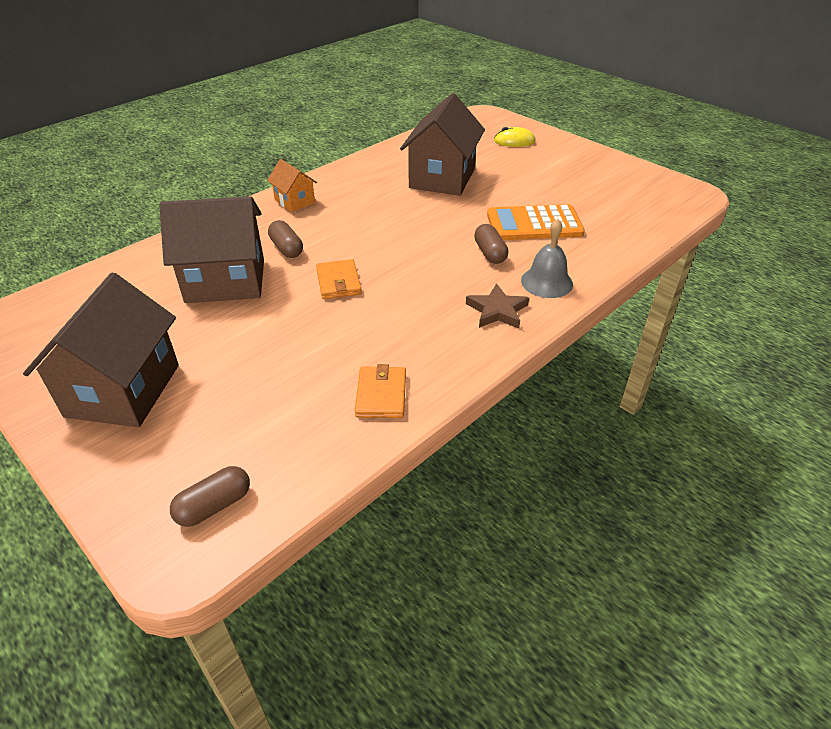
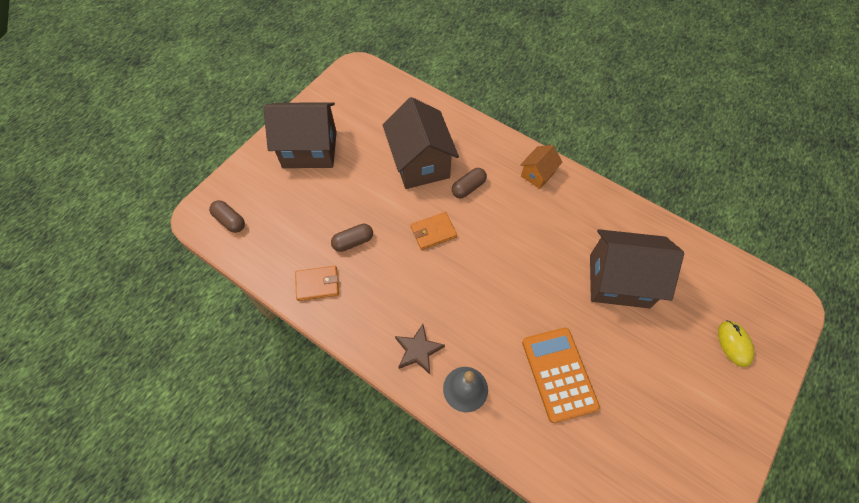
camera: 80 degrees right, 20 degrees up
(490, 253) = (498, 337): brown capsule -> brown capsule (353, 242)

